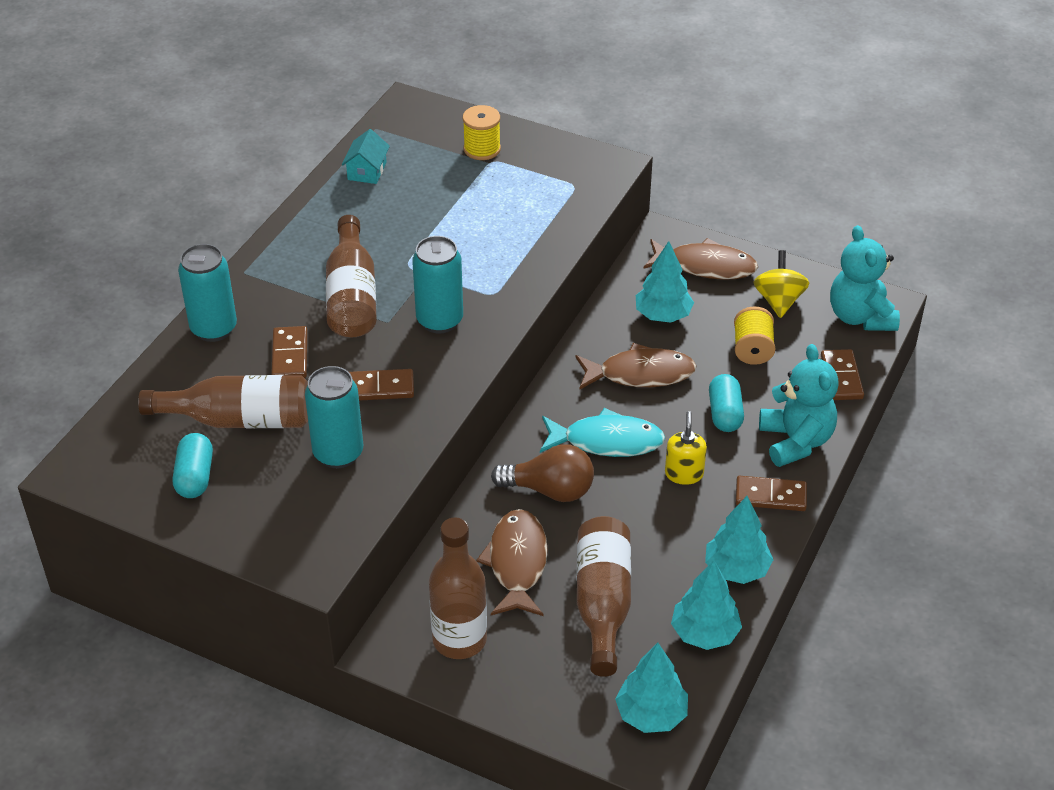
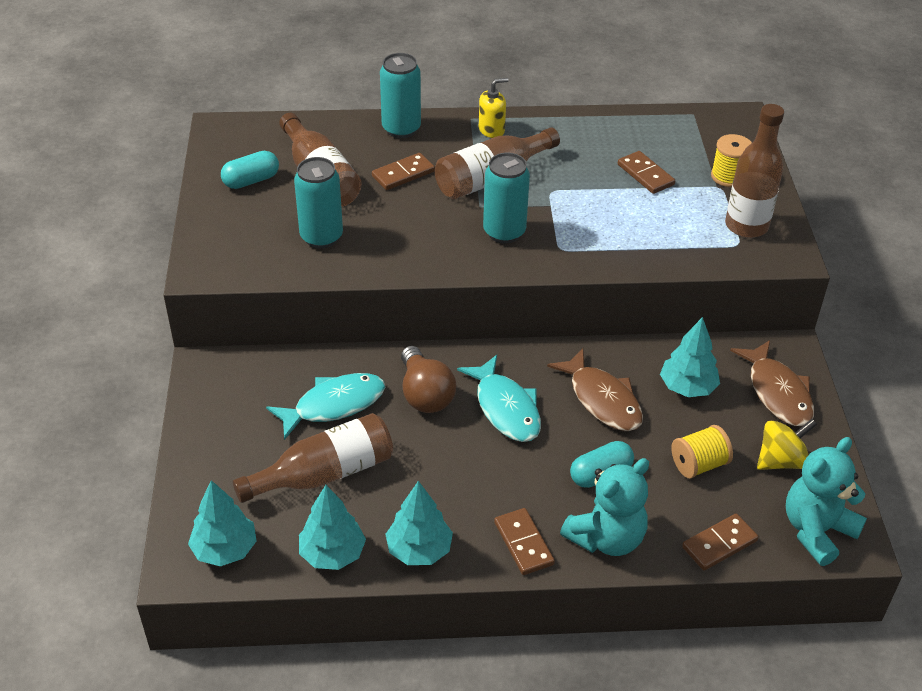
camera: 60 degrees right, 0 degrees up
(367, 171) = (638, 129): turquoise house -> none
(378, 388) = (404, 230): brown domino -> brown domino (645, 175)
(459, 640) = (236, 403): brown bottle -> brown bottle (746, 226)
(517, 563) = (334, 405): brown fish -> turquoise fish
(684, 474) = (506, 472): yellow soap dispenser -> yellow soap dispenser (491, 130)

